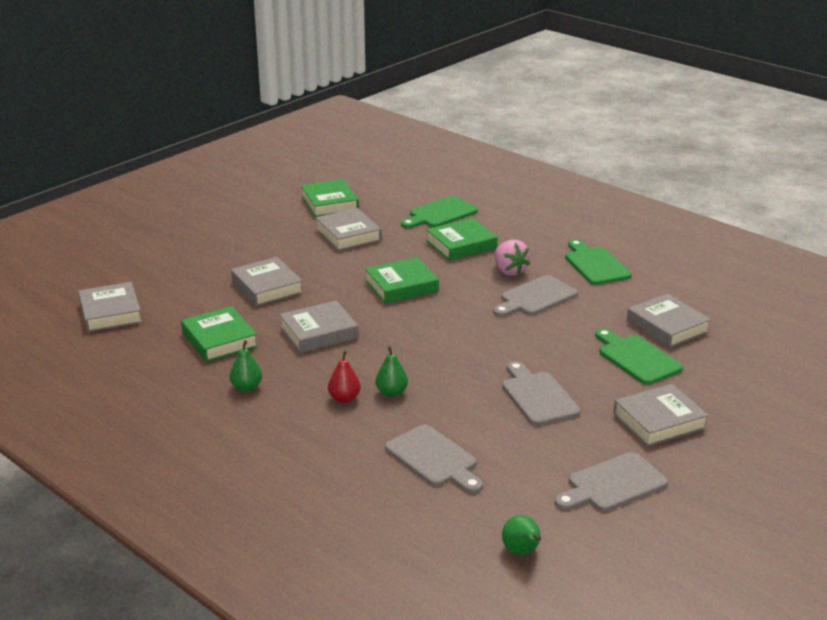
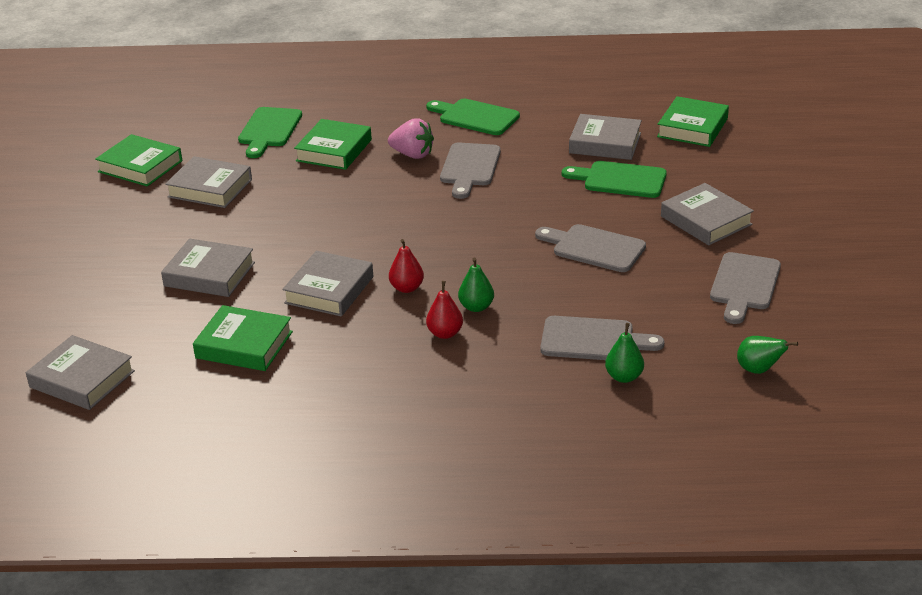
camera: 40 degrees left, 5 degrees up
(246, 387) = (342, 372): green pear -> green pear (624, 377)
(367, 356) = (407, 288): none -> red pear
(401, 286) = (338, 212): green book -> green book (692, 127)
(659, 421) = (706, 220): grey book -> grey book turned 60 degrees counterclockwise

